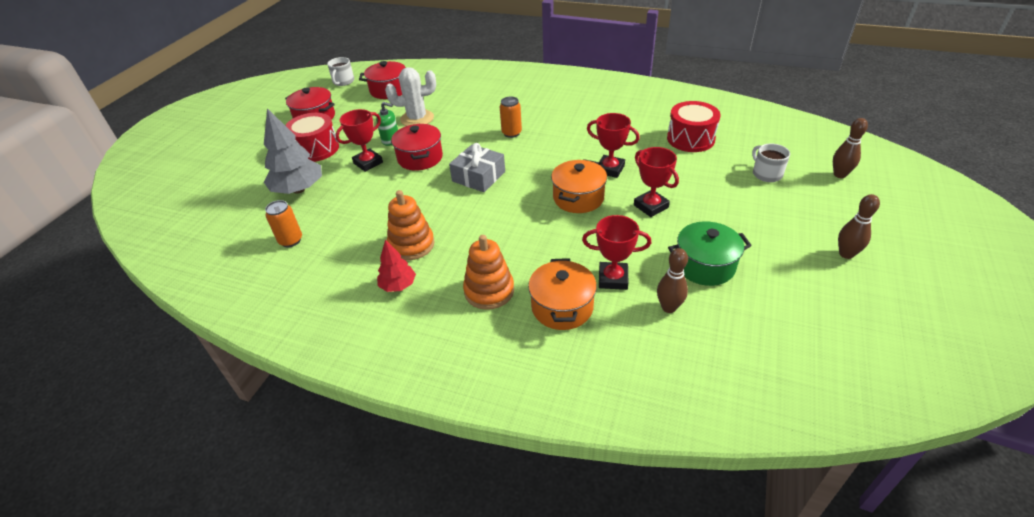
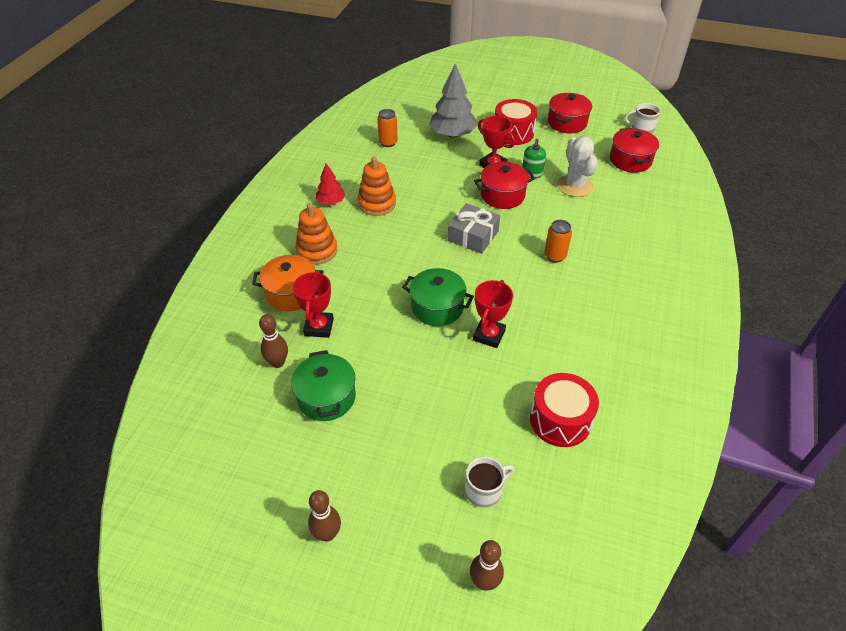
camera: 85 degrees right, 5 degrees up
(578, 198) = (437, 307): orange pot -> green pot
(651, 206) = (421, 364): red trophy -> none

